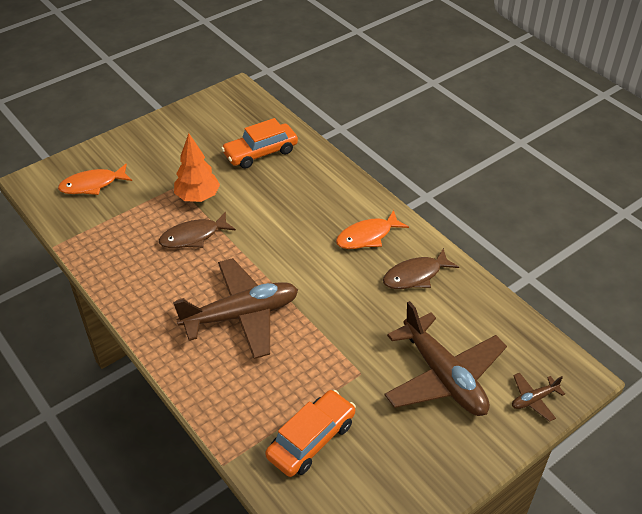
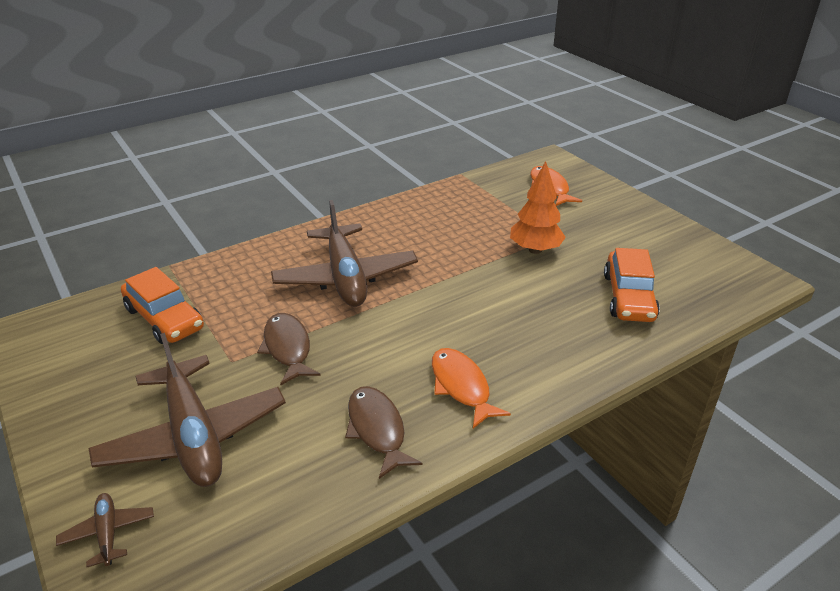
camera: 95 degrees right, 10 degrees down
(193, 236) = (469, 247): brown fish -> brown fish (287, 348)
(260, 152) = (628, 297): orange car -> orange car turned 150 degrees counterclockwise
(443, 376) = (193, 436): brown plane -> brown plane turned 90 degrees counterclockwise

